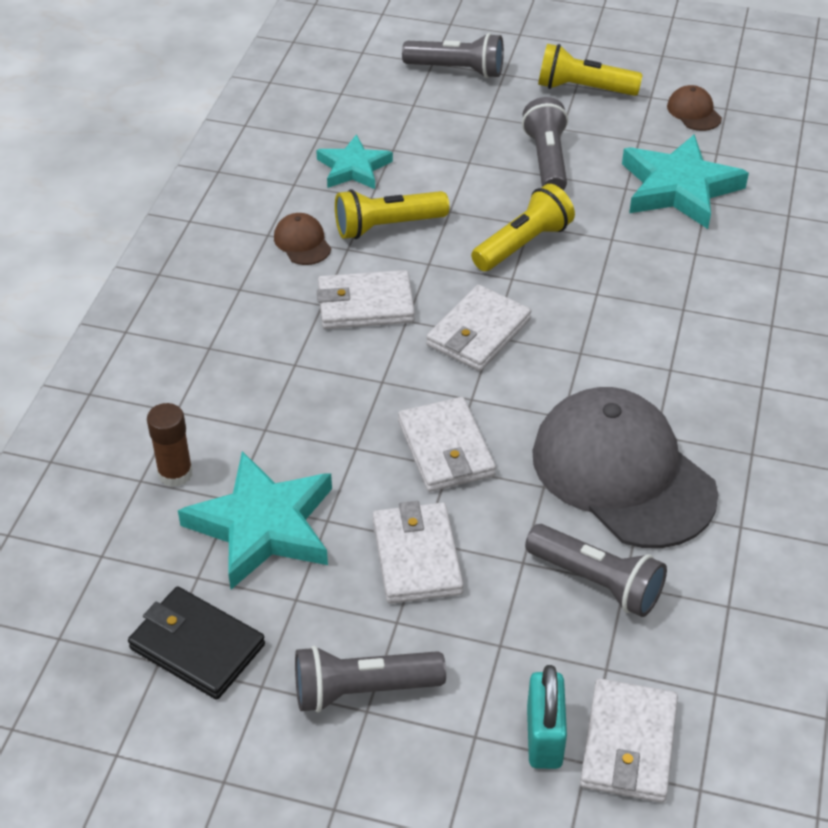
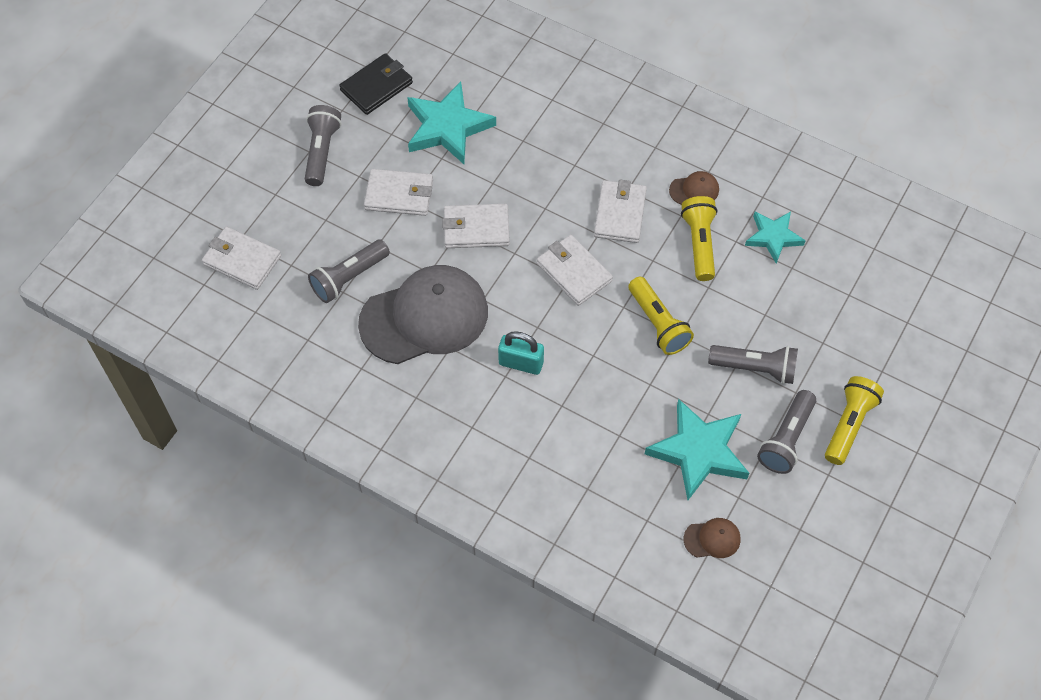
camera: 105 degrees right, 15 degrees up
(175, 473) = (501, 92): brown glue stick -> none
(457, 70) = (893, 337): grey flashlight -> grey flashlight (786, 439)
(544, 737) = (262, 224): turquoise padlock -> turquoise padlock (521, 363)
(694, 112) = (799, 500): brown cap -> brown cap (712, 539)

